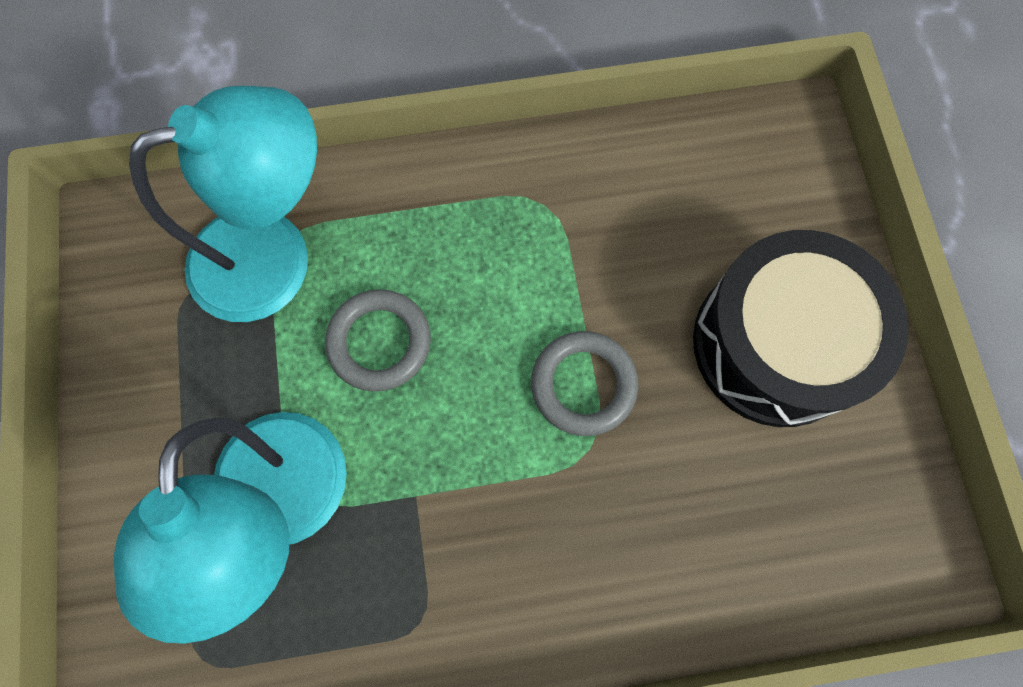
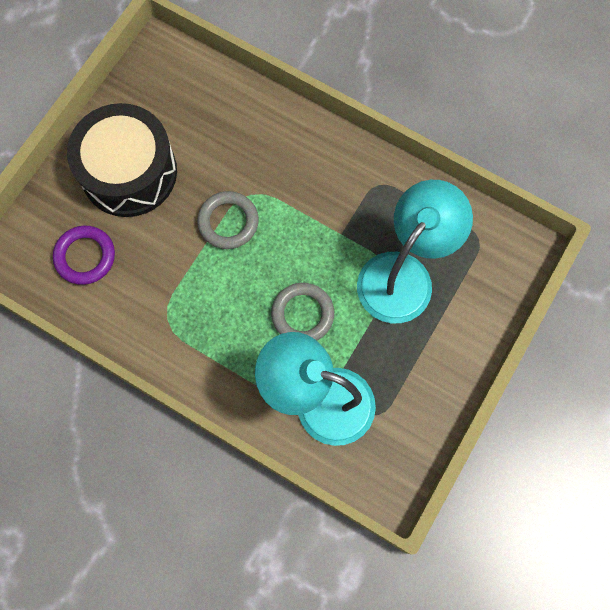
camera: 140 degrees left, 0 degrees up
(714, 197) = (85, 256): none -> purple ring

